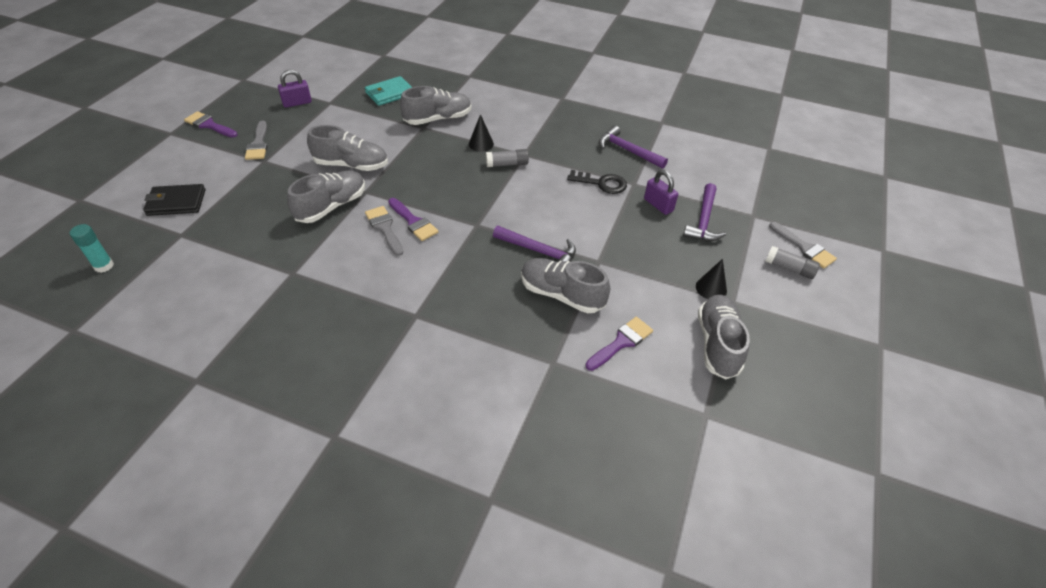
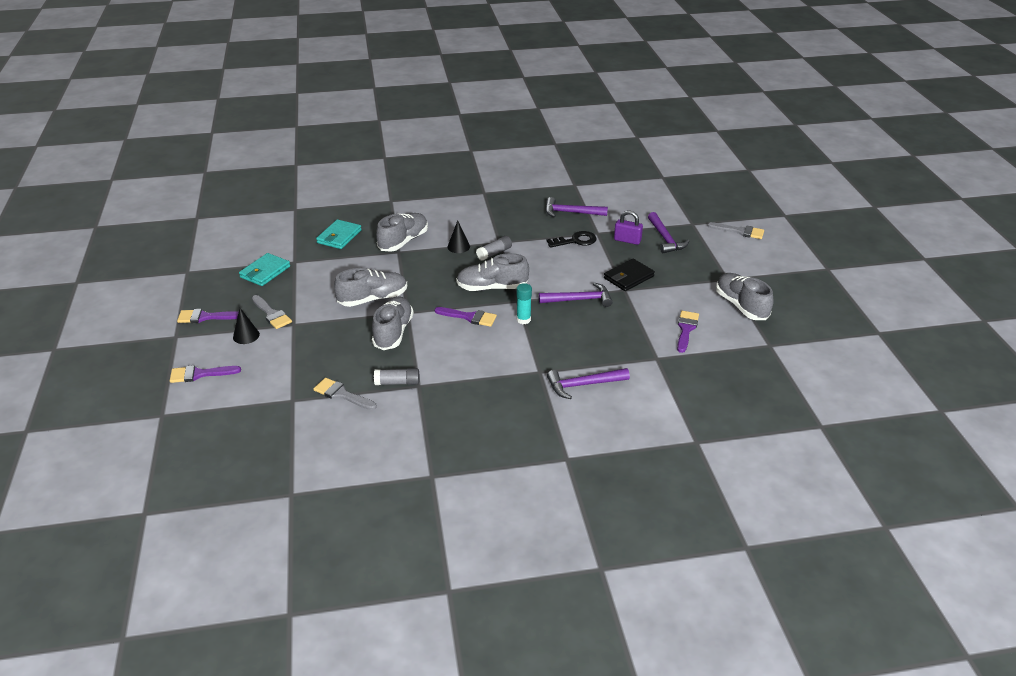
camera: 30 degrees left, 10 degrees down
(104, 266) = (255, 446): turquoise glue stick -> turquoise glue stick (523, 320)
(146, 175) = (199, 374): none -> purple brush
(176, 202) = (257, 381): black wallet -> black wallet (628, 277)
(297, 103) = (265, 272): purple padlock -> turquoise wallet
(384, 228) = (452, 330): grey brush -> grey brush (342, 394)
(442, 355) = (583, 385): none -> purple hammer
(562, 295) = (622, 319): grey shoe -> grey shoe (492, 288)
(711, 288) = (708, 277): black cone -> black cone (246, 335)
(789, 268) = (742, 247): grey glue stick -> grey glue stick (397, 382)

